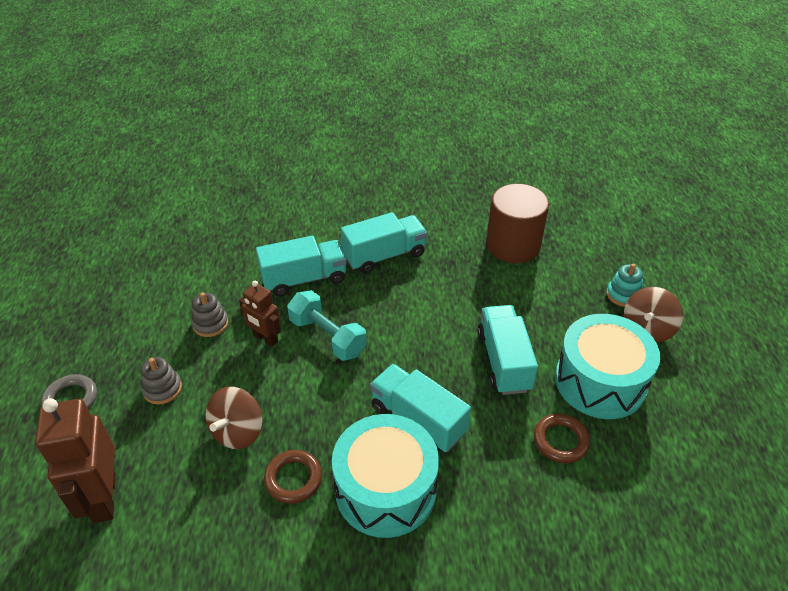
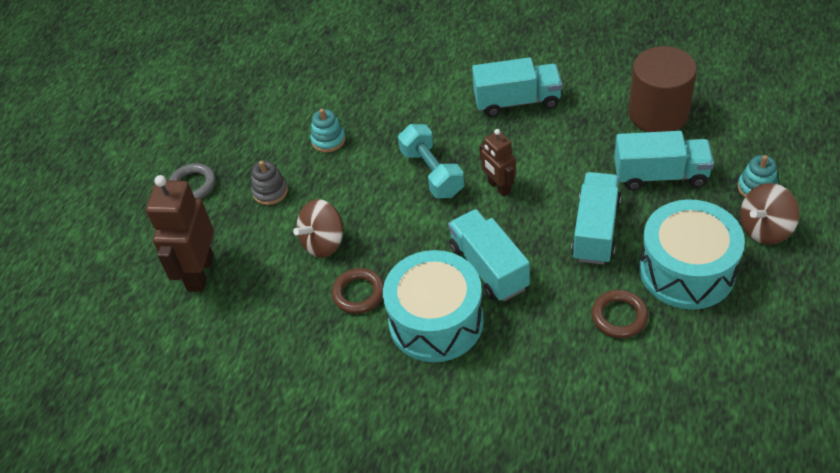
camera: 25 degrees right, 5 degrees up
(210, 324) = (328, 140): grey stacking toy -> turquoise stacking toy
(265, 338) = (373, 163): brown robot -> brown robot (499, 187)
(304, 279) = (429, 112): turquoise truck -> turquoise truck (660, 175)

